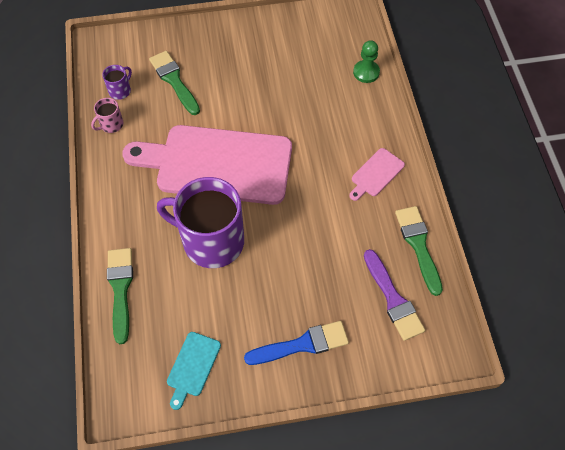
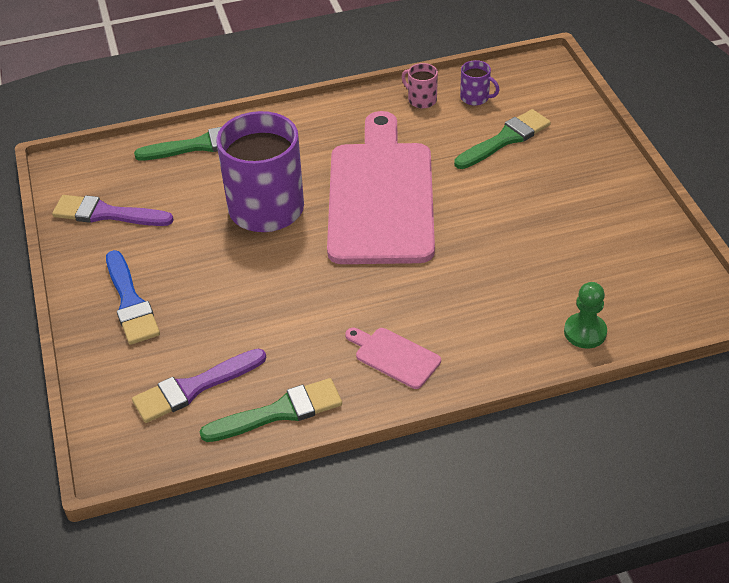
camera: 85 degrees right, 15 degrees down
(192, 366) = (106, 214): turquoise cutting board -> purple brush

